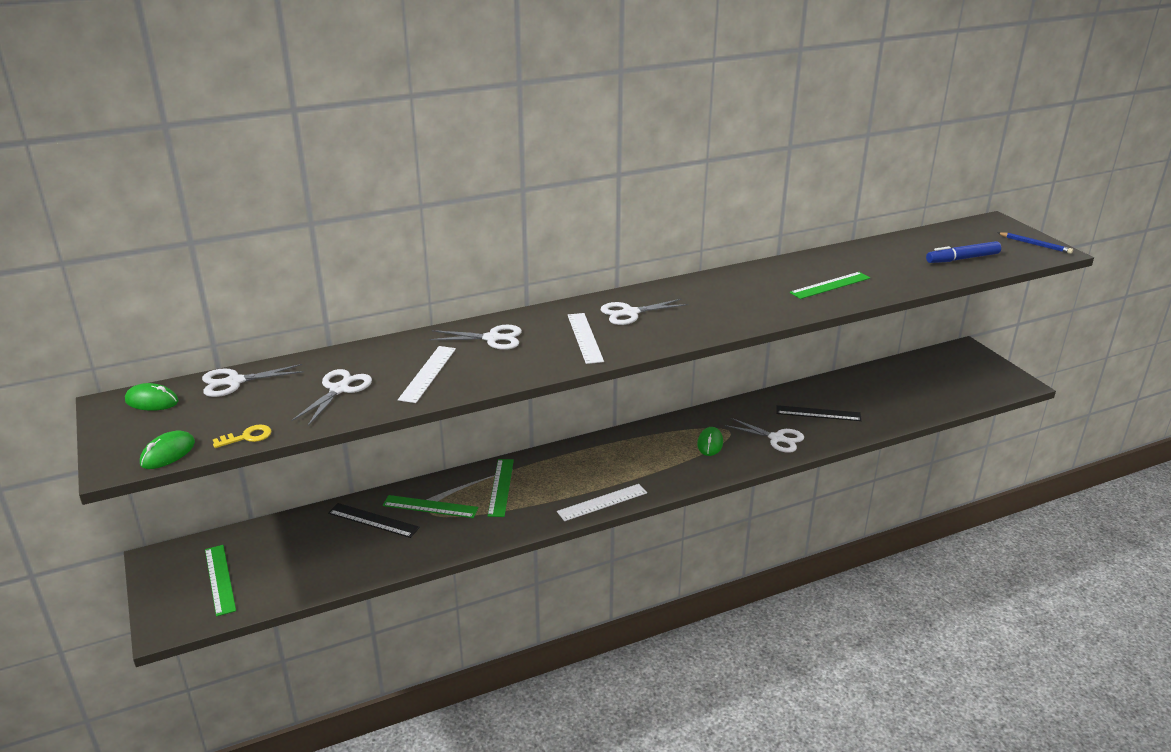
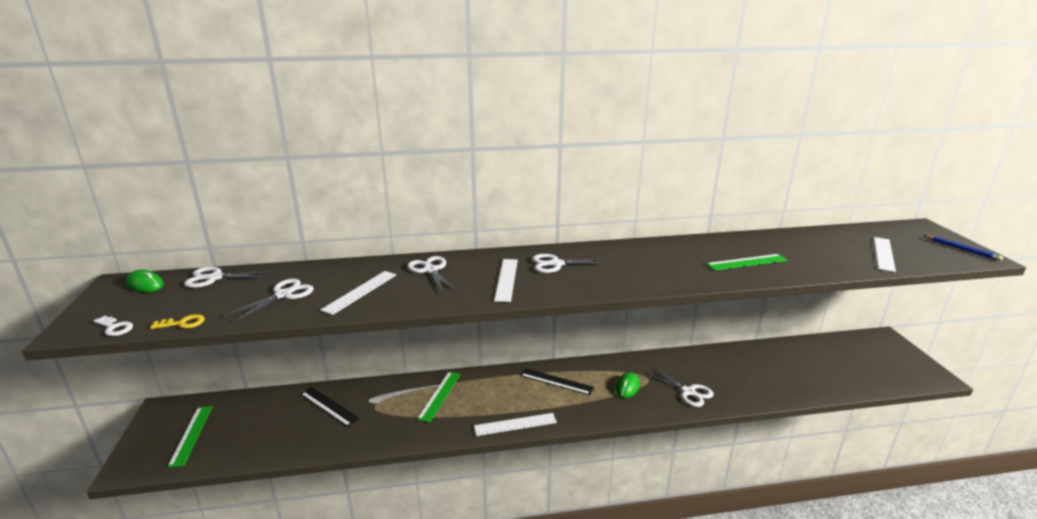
camera: 15 degrees right, 5 degrees down
(168, 453) = (115, 328): green mouse -> white key
(430, 507) = (377, 402): green ruler -> none
(492, 338) = (431, 270): white scissors -> white scissors turned 135 degrees counterclockwise
(818, 413) = (732, 375): black ruler -> black ruler (556, 381)
(962, 259) = (884, 254): blue marker -> white ruler

